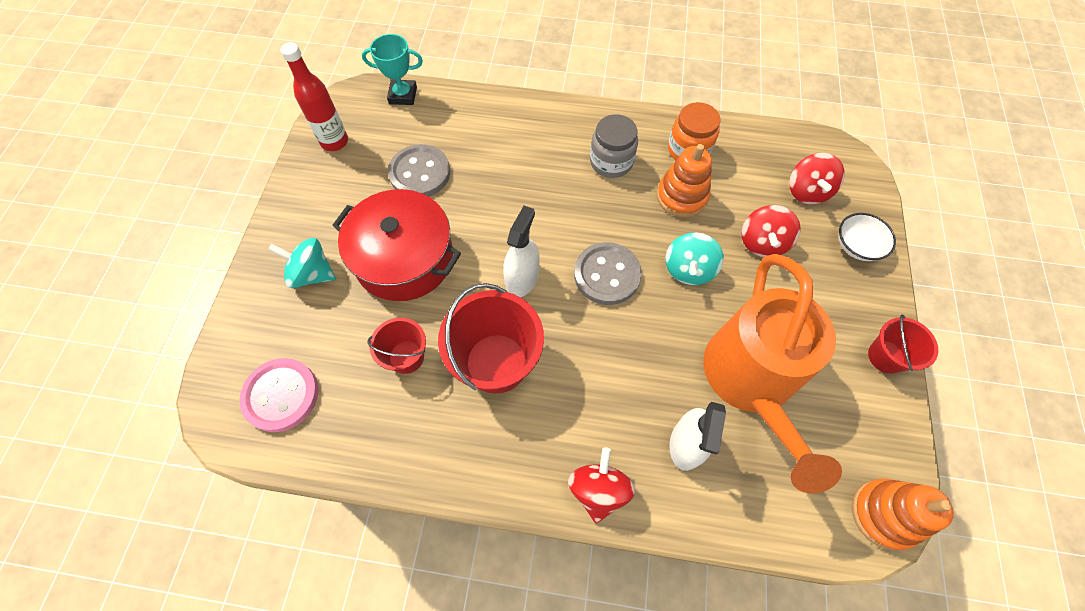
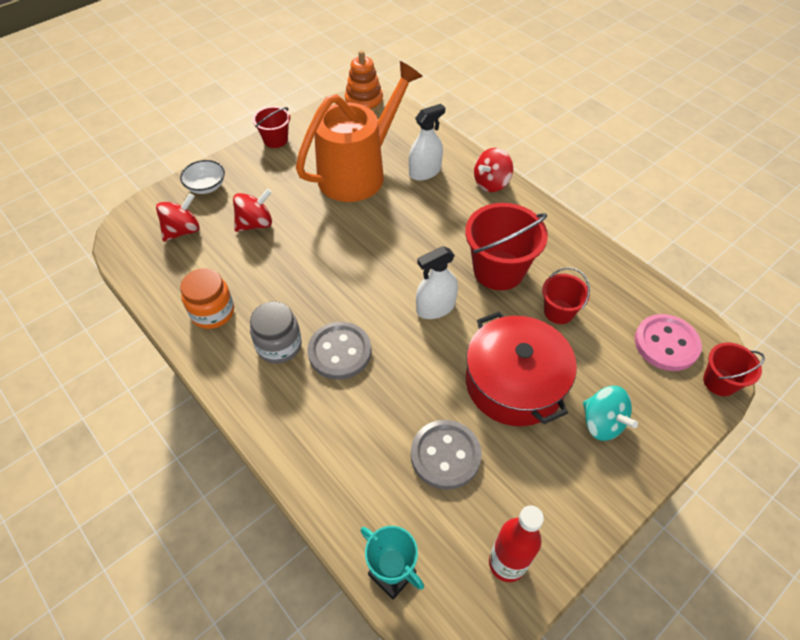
camera: 140 degrees left, 10 degrees down
(214, 388) = (719, 382): none -> red bucket
(607, 275) = (375, 272): grey button -> grey button (340, 352)
(681, 196) = (264, 284): orange stacking toy -> none
(688, 269) = (320, 240): turquoise spinning top -> none

